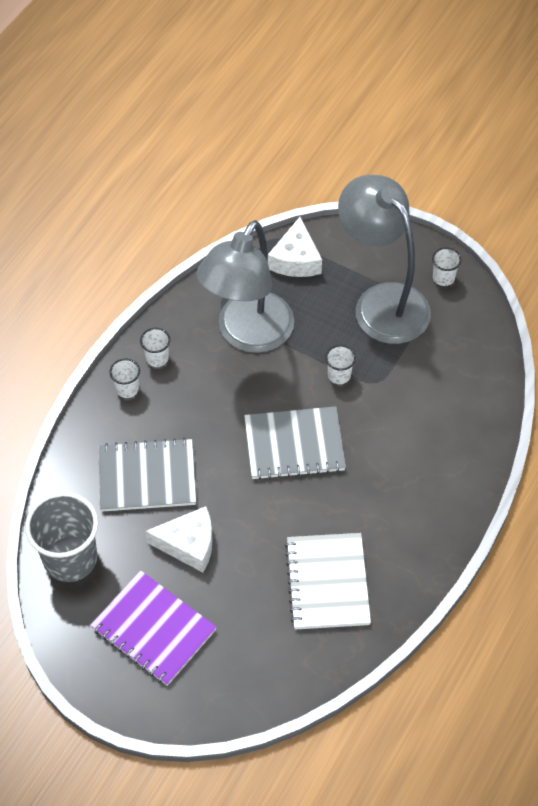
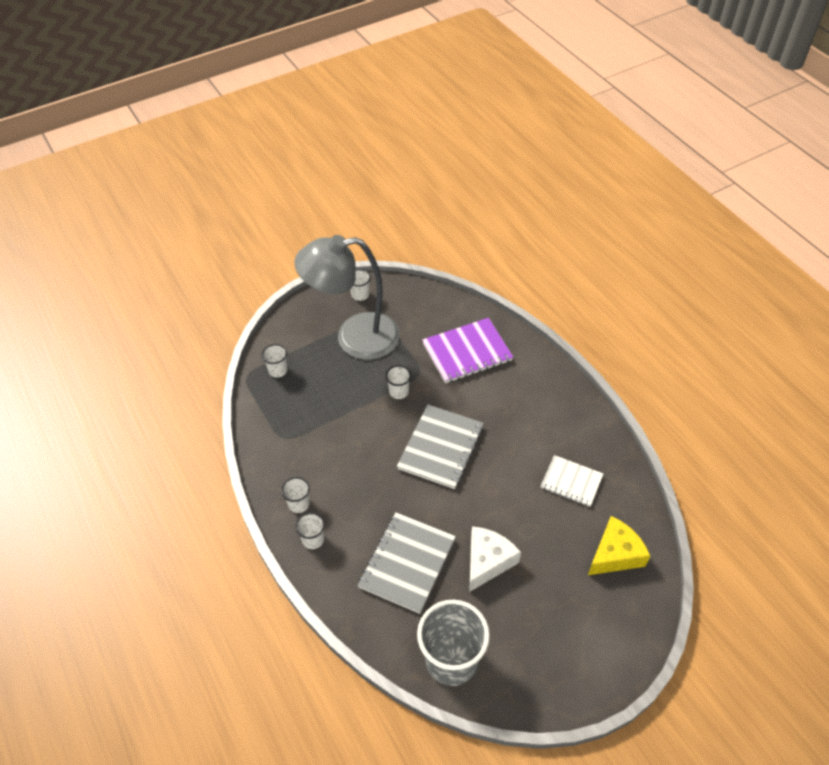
camera: 60 degrees left, 5 degrees down
(153, 629) = (552, 624): purple notebook -> purple notebook (467, 352)
(248, 335) = (322, 432): grey lamp -> none
(264, 657) = (615, 554): none -> yellow cheese
(295, 259) = (278, 370): white cheese -> white cup
(327, 582) = (571, 482): white notebook -> white notebook, size x0.63

